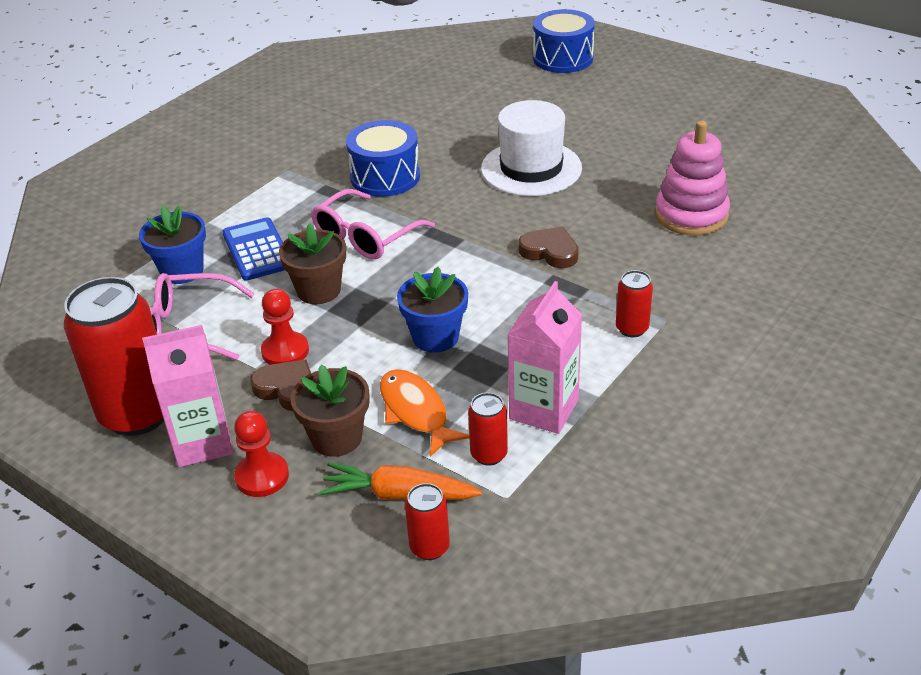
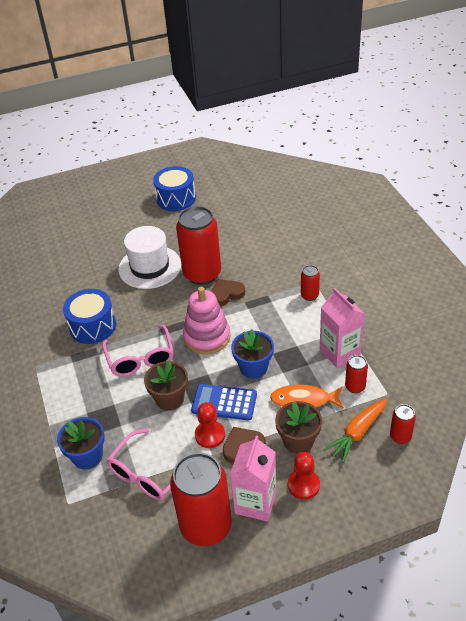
camera: 55 degrees left, 5 degrees up
(257, 250) = (103, 412): blue calculator -> blue calculator (224, 402)
(563, 58) = (62, 206): blue drum -> blue drum (176, 198)
(565, 214) = (202, 274): none -> red can
(691, 215) = (246, 234): pink stacking toy -> pink stacking toy (207, 337)

